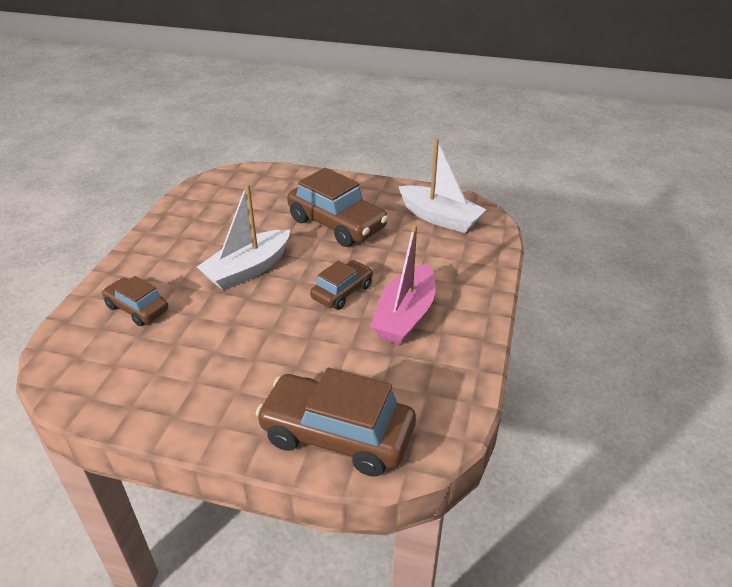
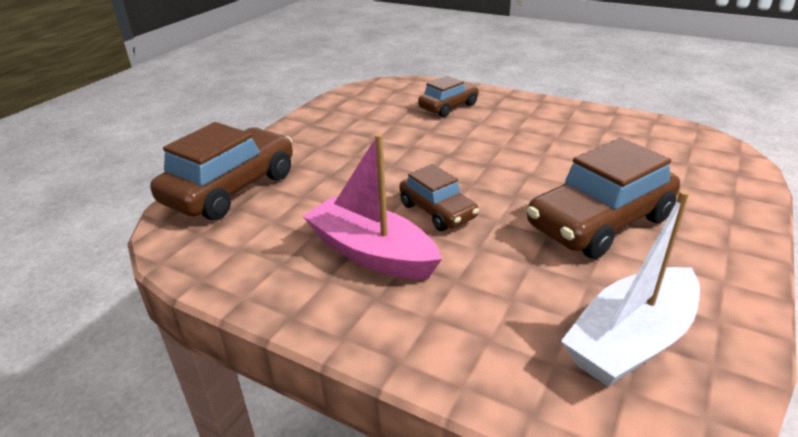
camera: 105 degrees right, 5 degrees down
(248, 269) = (497, 155): white boat -> none

